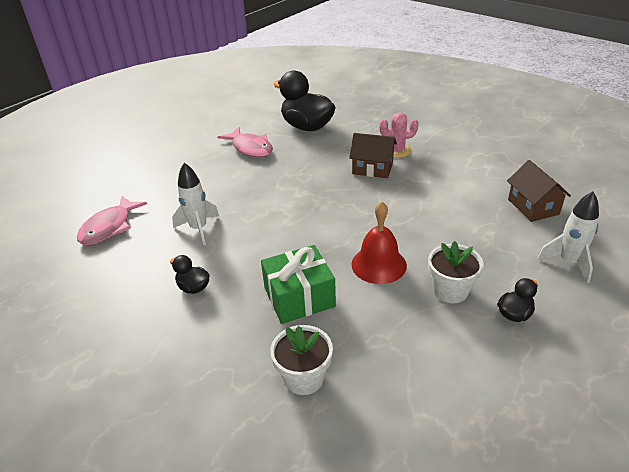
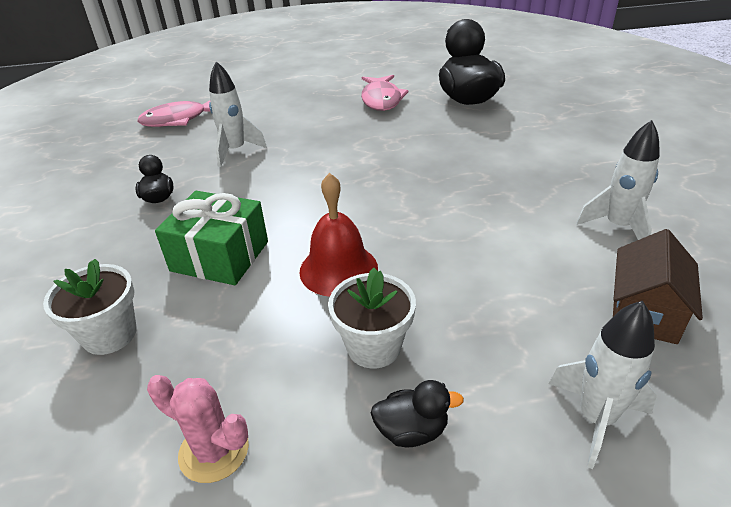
camera: 40 degrees right, 0 degrees up
(372, 168) = (480, 167): brown house -> none
(397, 151) = (537, 160): pink cactus -> pink cactus (214, 451)
(477, 171) = (617, 227): none -> white rocket

